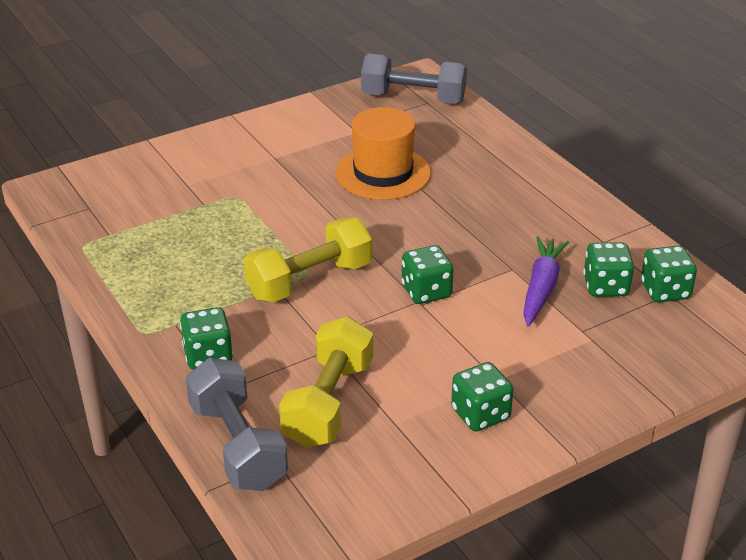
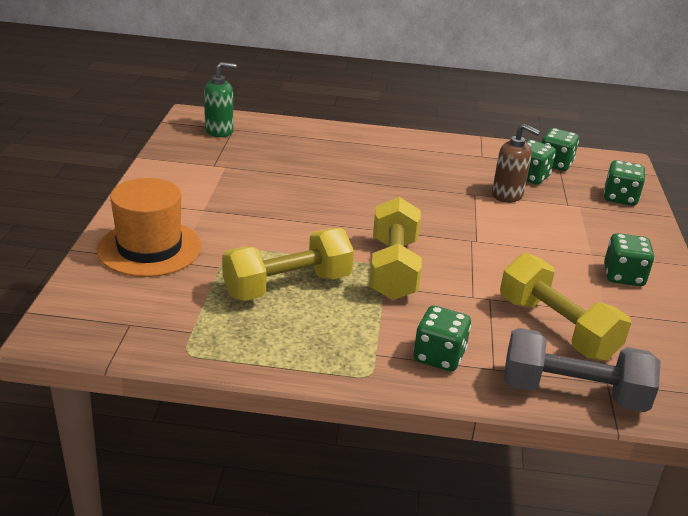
camera: 55 degrees left, 5 degrees down
(217, 245) = (287, 286): none -> yellow dumbbell
(383, 173) = (296, 182): orange hat -> orange hat (149, 248)
(413, 98) = (219, 131): grey dumbbell -> green soap dispenser
(426, 291) = (464, 232): green dice -> green dice (620, 198)
(541, 288) = (507, 195): purple carrot -> brown soap dispenser

